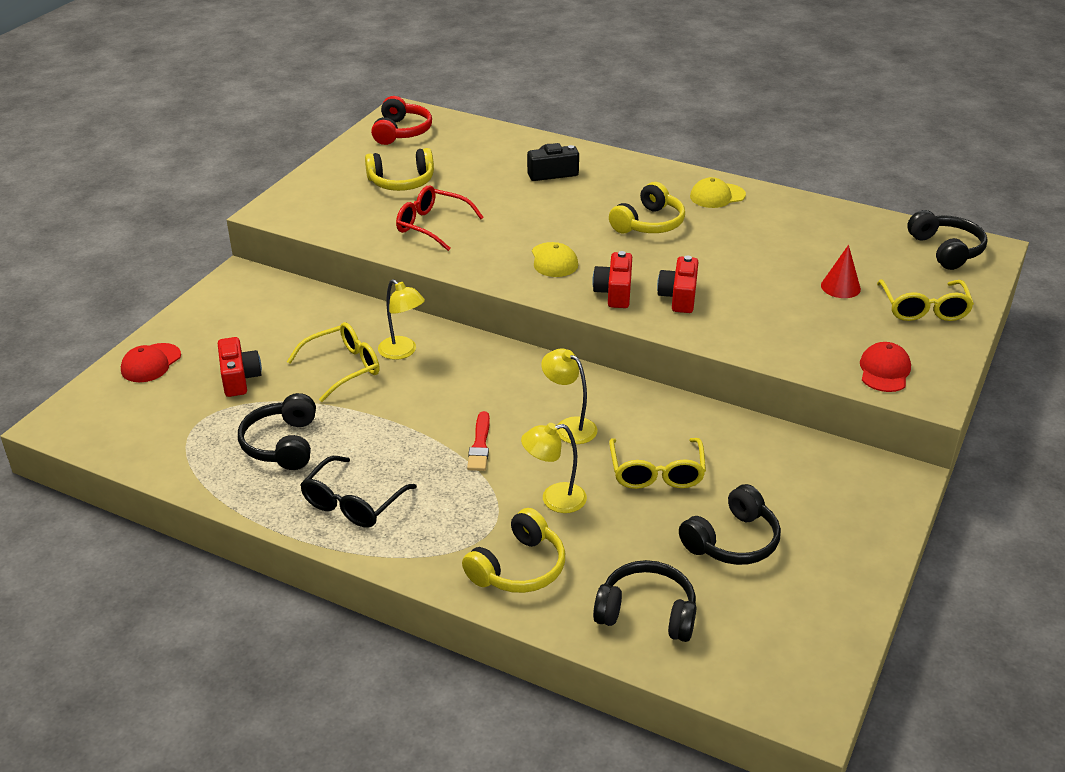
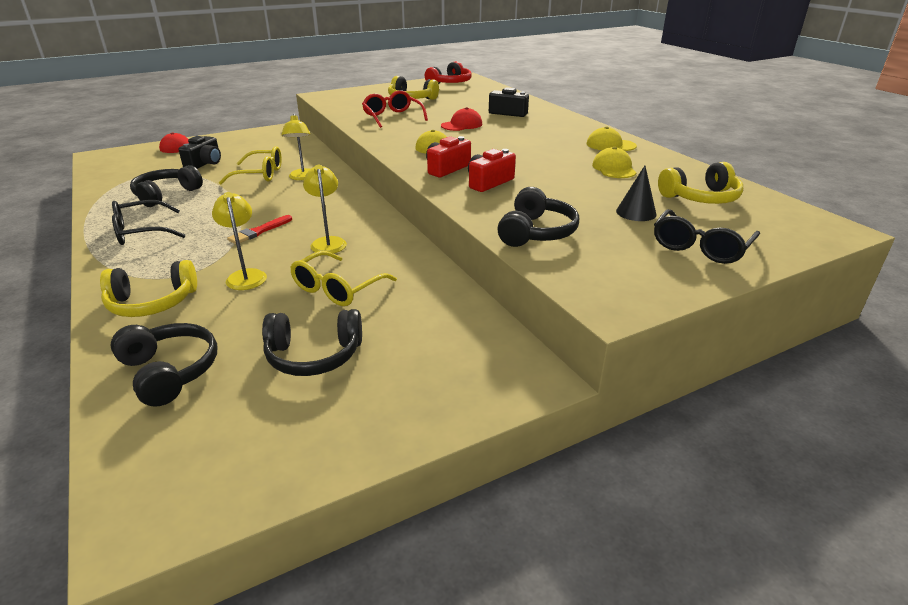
camera: 35 degrees right, 5 degrees down
(239, 378) = (205, 163): red camera -> black camera
(554, 499) = (246, 275): yellow lamp -> yellow lamp turned 45 degrees clockwise
(649, 223) = (533, 146): yellow headphones -> yellow headphones (701, 198)
(759, 232) = (614, 168): none -> yellow cap
(840, 287) = (636, 212): red cone -> black cone
(884, 371) = (592, 273): red cap -> red cap (462, 125)
(923, 308) = (700, 247): yellow glasses -> black glasses
(946, 250) = (784, 218): black headphones -> black headphones (536, 232)

